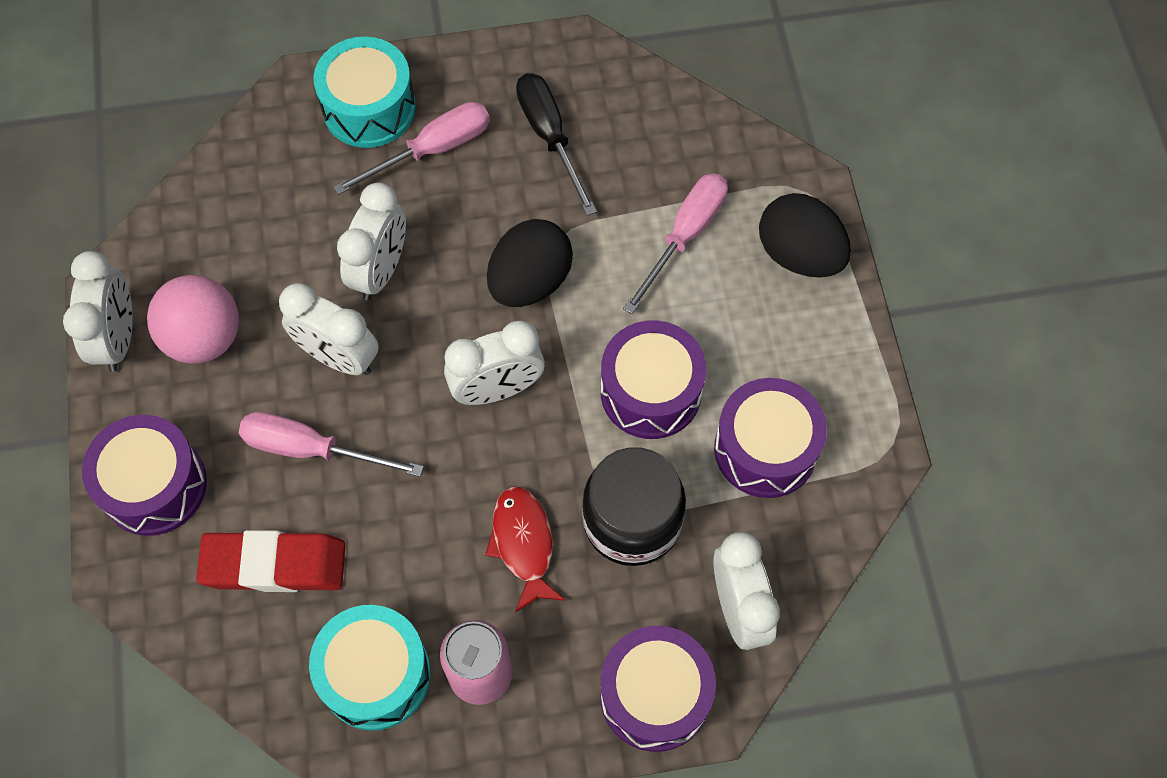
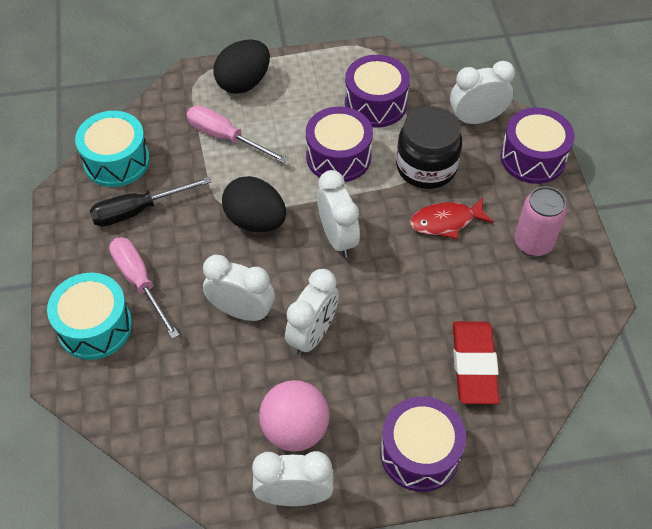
camera: 90 degrees left, 10 degrees down
(311, 449) = (386, 347): pink screwdriver -> none
(375, 674) = (542, 300): turquoise drum -> turquoise drum (116, 161)

